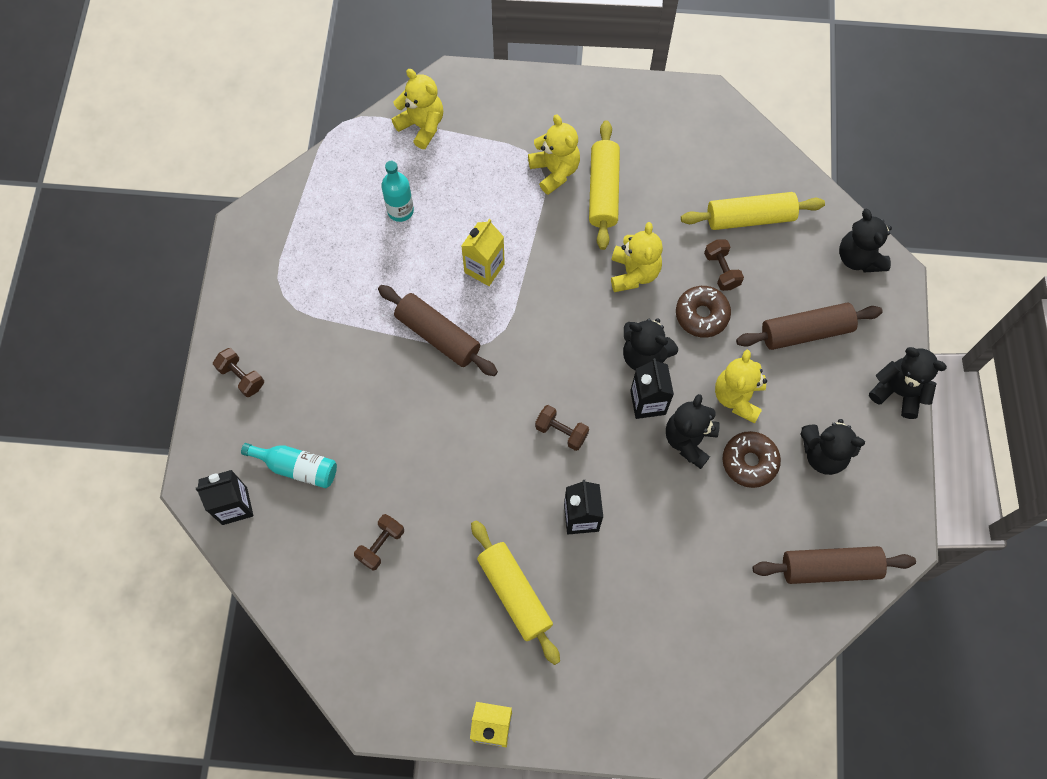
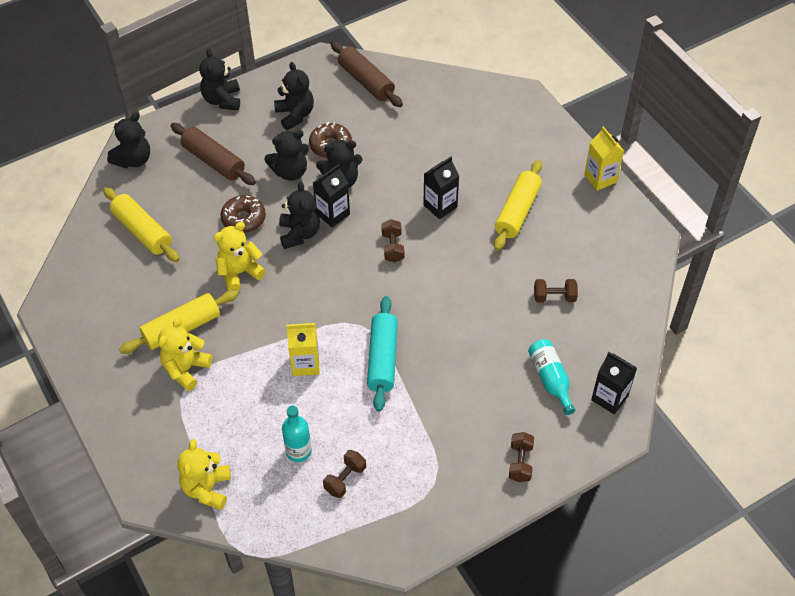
camera: 125 degrees left, 15 degrees down
(438, 335) = (382, 359): brown rolling pin -> turquoise rolling pin
(721, 270) = (199, 226): brown dumbbell -> brown dumbbell (345, 479)
(737, 397) = (290, 172): yellow teddy bear -> black teddy bear

